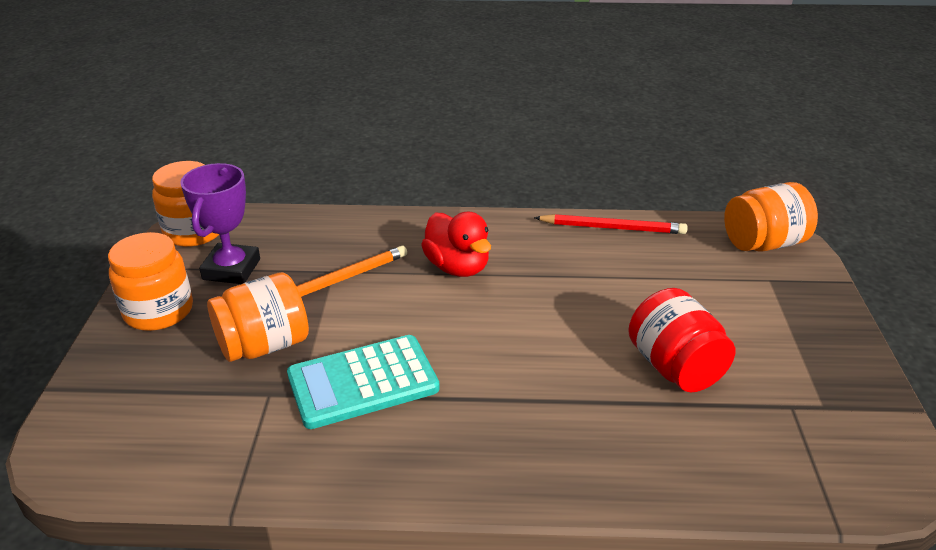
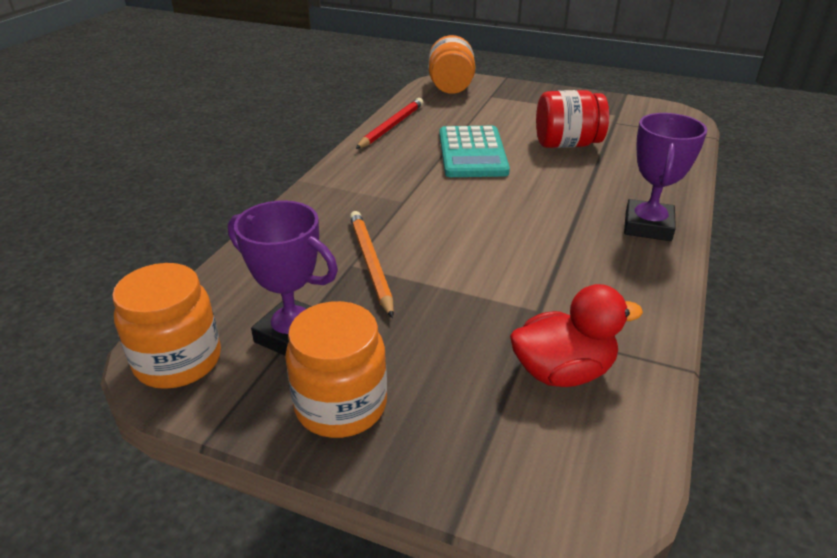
camera: 70 degrees left, 0 degrees up
(264, 345) = (453, 324): orange jar -> none
(363, 382) = (535, 272): turquoise calculator -> turquoise calculator (472, 153)
(457, 267) = (395, 198): red duck -> red duck (562, 371)
(498, 463) = (647, 226): none -> purple trophy

